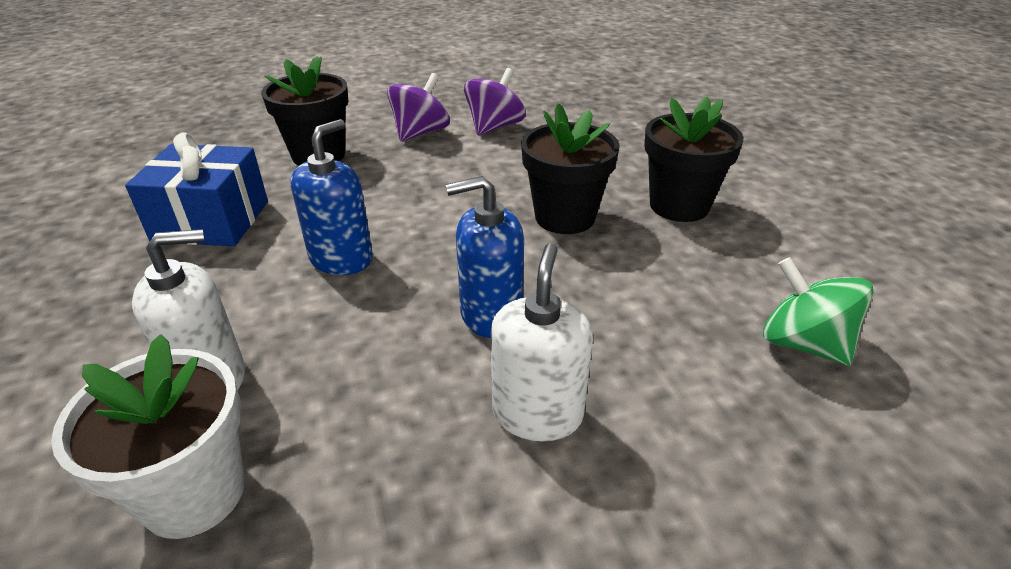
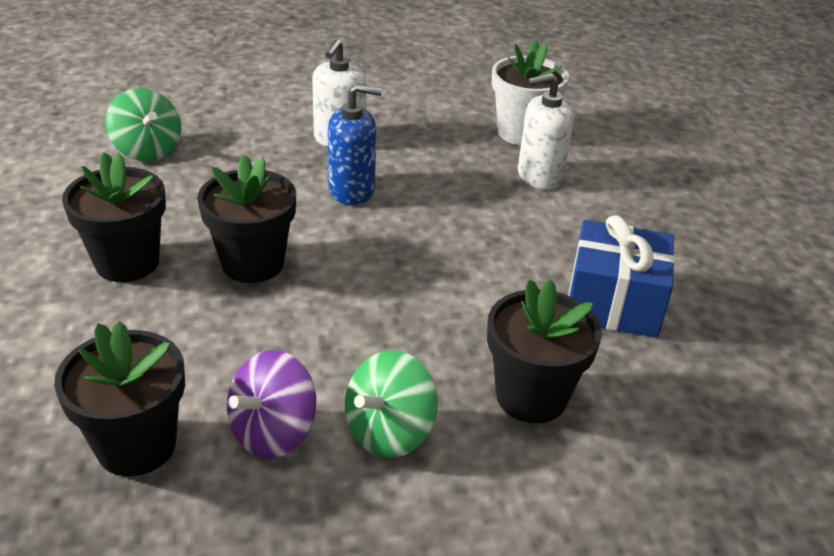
camera: 175 degrees left, 0 degrees up
(341, 259) = (471, 246): blue soap dispenser -> none
(420, 133) = (389, 431): purple spinning top -> green spinning top
(572, 116) = (136, 445): none -> black flower pot

